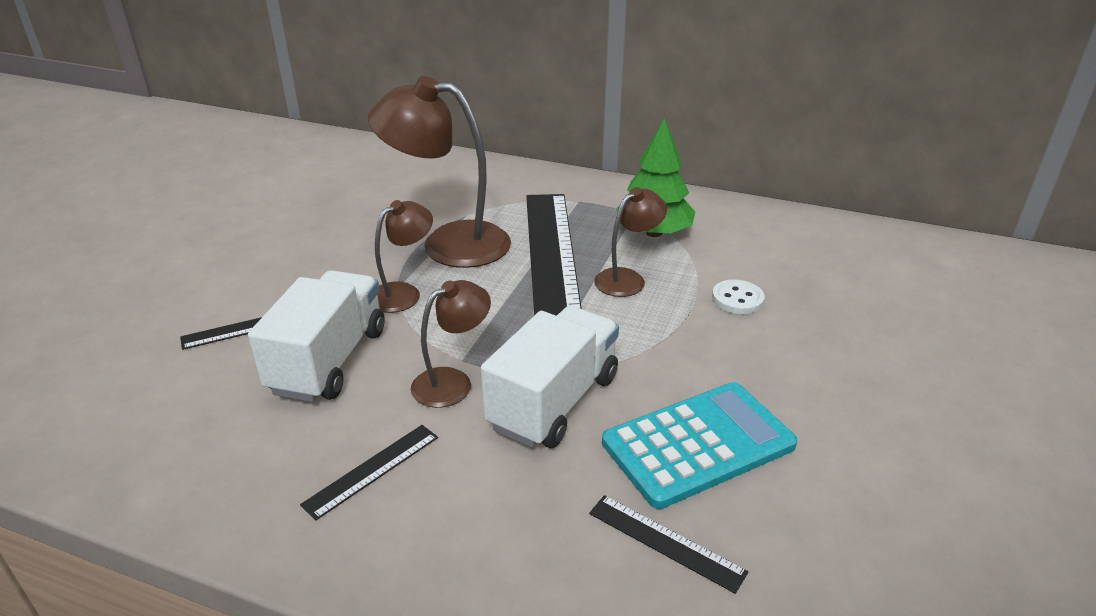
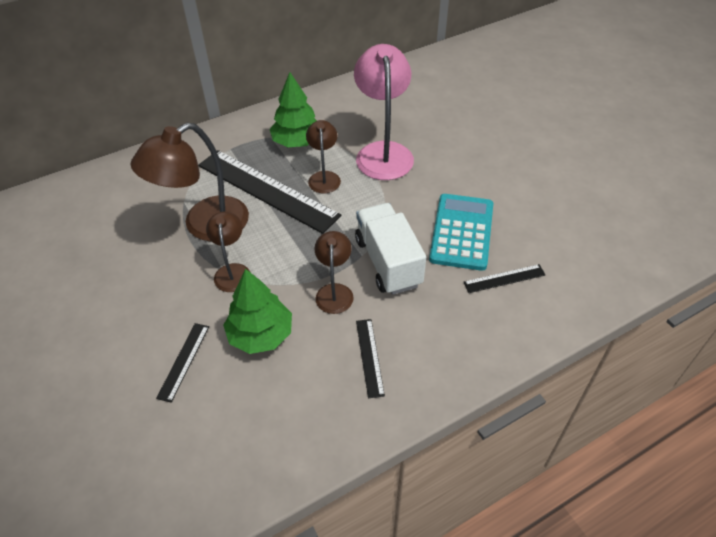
camera: 50 degrees left, 15 degrees up
(329, 360) = (261, 335): white truck -> green tree
(737, 299) = (383, 152): white button -> pink lamp

